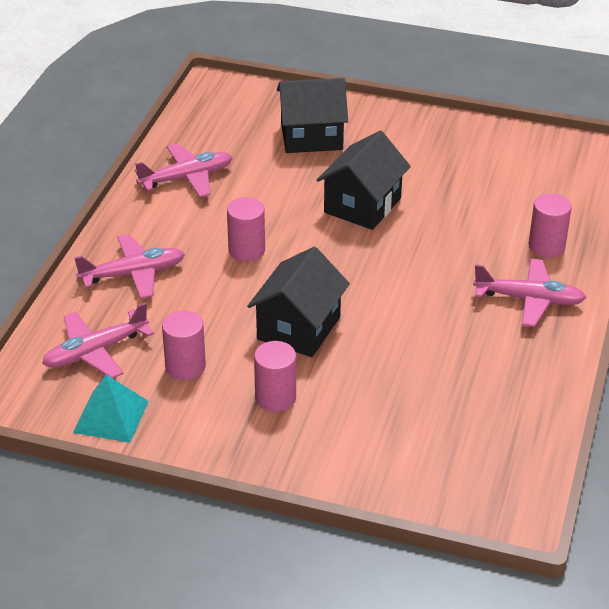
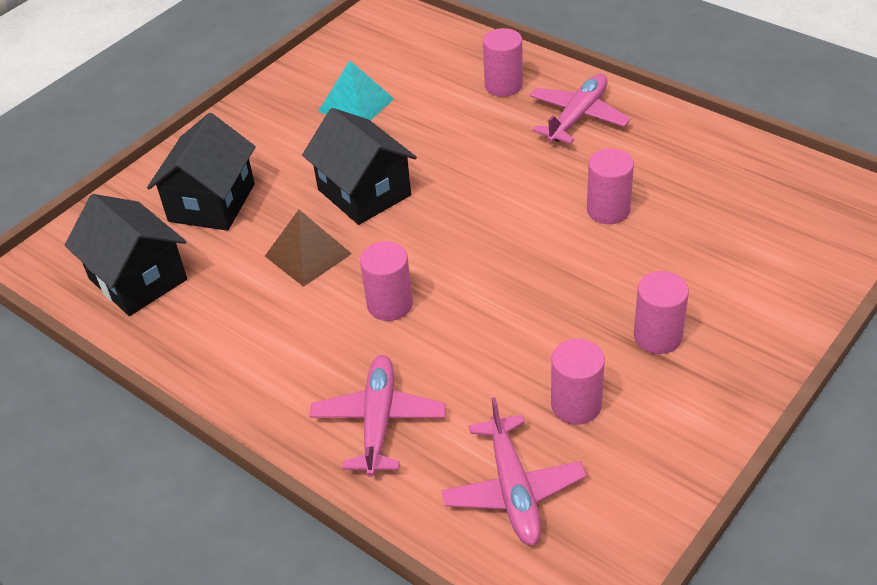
camera: 65 degrees left, 5 degrees up
(111, 416) = (641, 496): turquoise pyramid -> turquoise pyramid (356, 105)
(187, 178) = (216, 329): pink plane -> none
(279, 197) = (308, 254): none -> brown pyramid
(298, 328) = (549, 291): black house -> black house (138, 279)
(413, 342) = (608, 210): none -> pink cylinder

